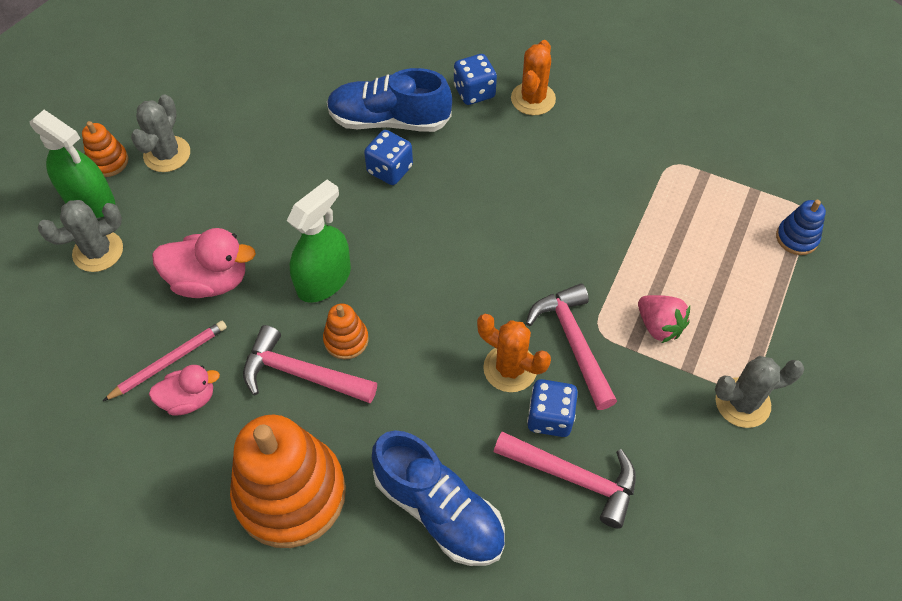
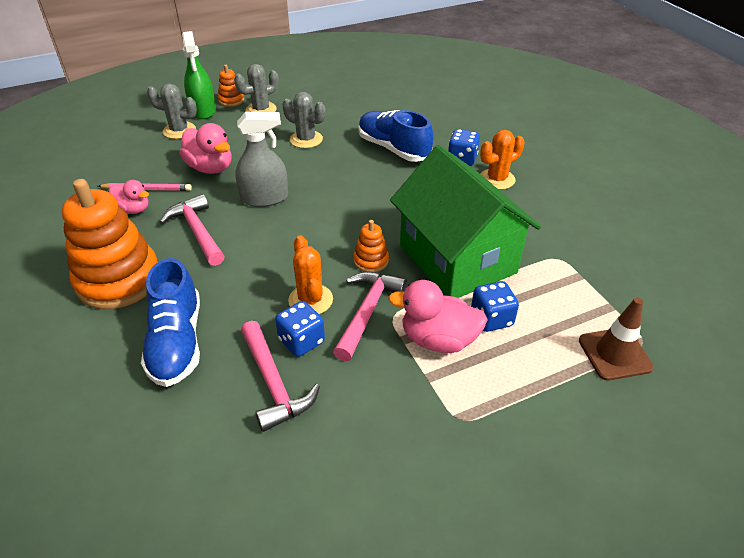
camera: 40 degrees right, 15 degrees down
(324, 280) = (264, 198): green spray bottle -> grey spray bottle
(346, 340) = (239, 230): orange stacking toy -> orange stacking toy (371, 260)
(390, 170) = (365, 169): blue dice -> blue dice (491, 319)
(590, 225) = (457, 259): none -> green house
(659, 326) = (438, 339): pink strawberry -> pink duck
(742, 403) = (446, 425): grey cactus -> grey cactus (306, 139)
(796, 238) = (615, 354): blue stacking toy -> brown traffic cone

